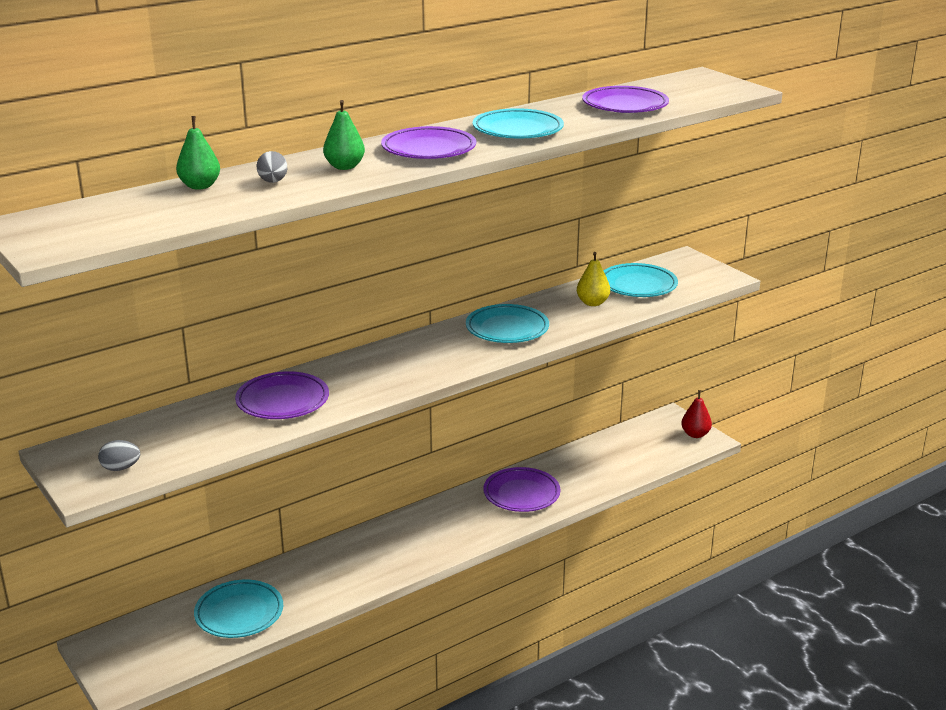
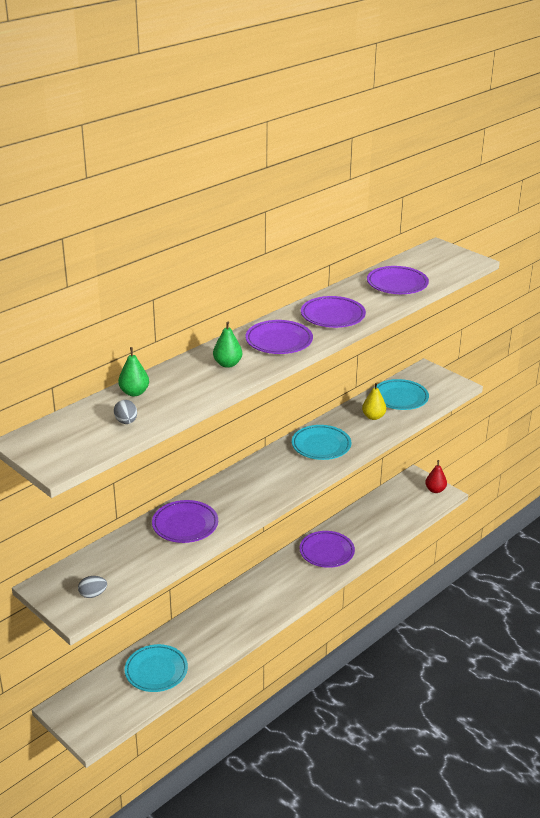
camera: 10 degrees left, 5 degrees up
(273, 182) = (184, 384): grey egg -> grey egg (126, 422)
(518, 130) = (332, 316): turquoise plate -> purple plate

